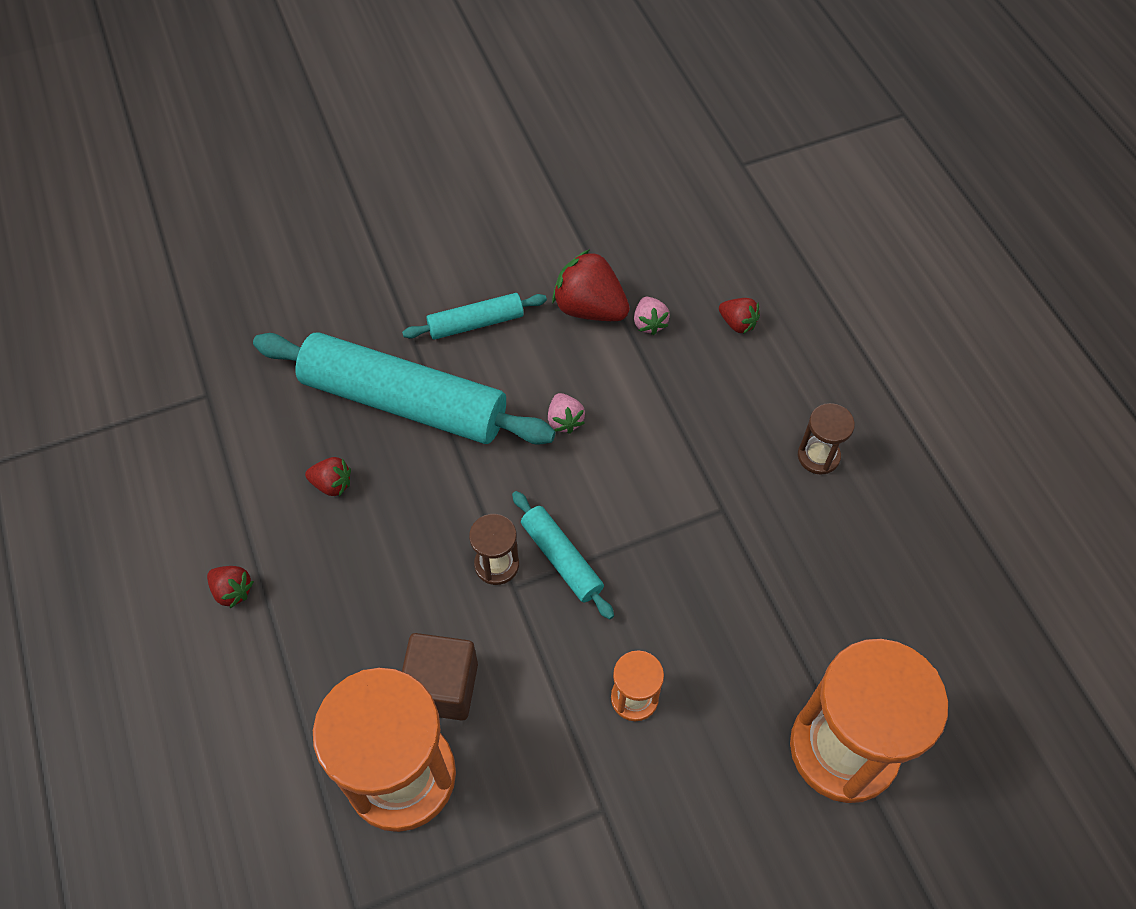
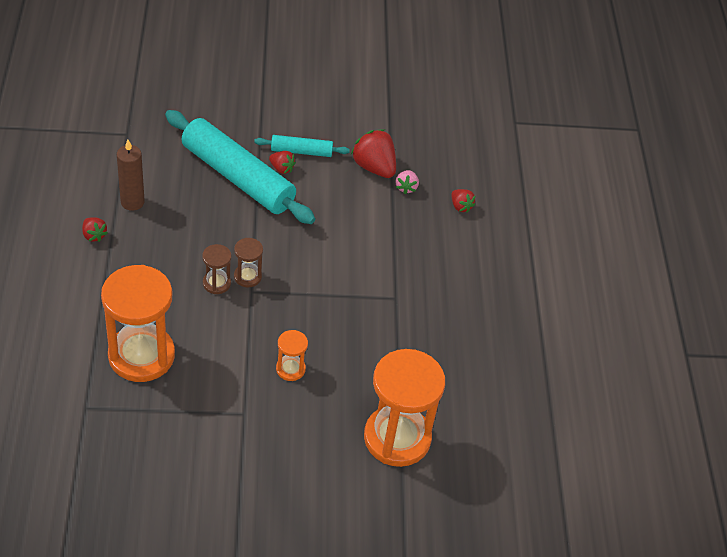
camera: 15 degrees right, 10 degrees down
(266, 508) = (132, 202): none -> brown candle
(332, 484) = (175, 203): red strawberry -> red strawberry (281, 168)
(442, 687) = (185, 323): brown cube -> none
(561, 559) = (286, 287): turquoise rolling pin -> none
(564, 420) = (326, 220): pink strawberry -> none
(818, 456) = (469, 292): brown hourglass -> brown hourglass (216, 283)

